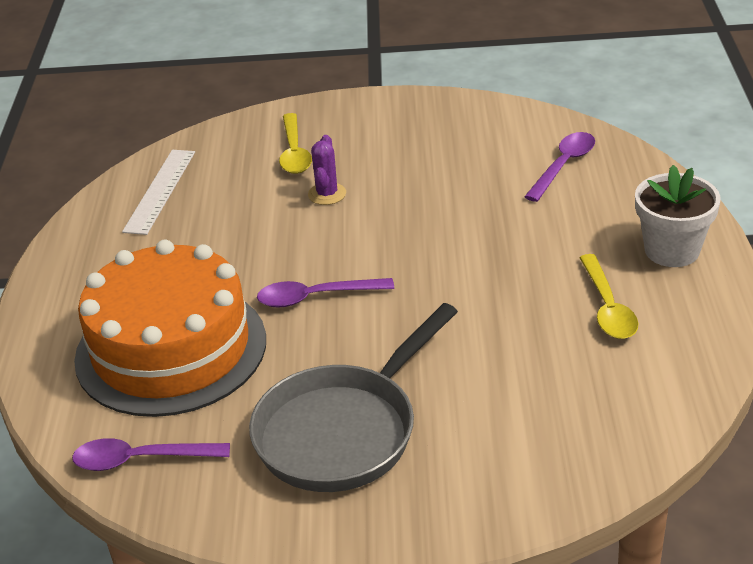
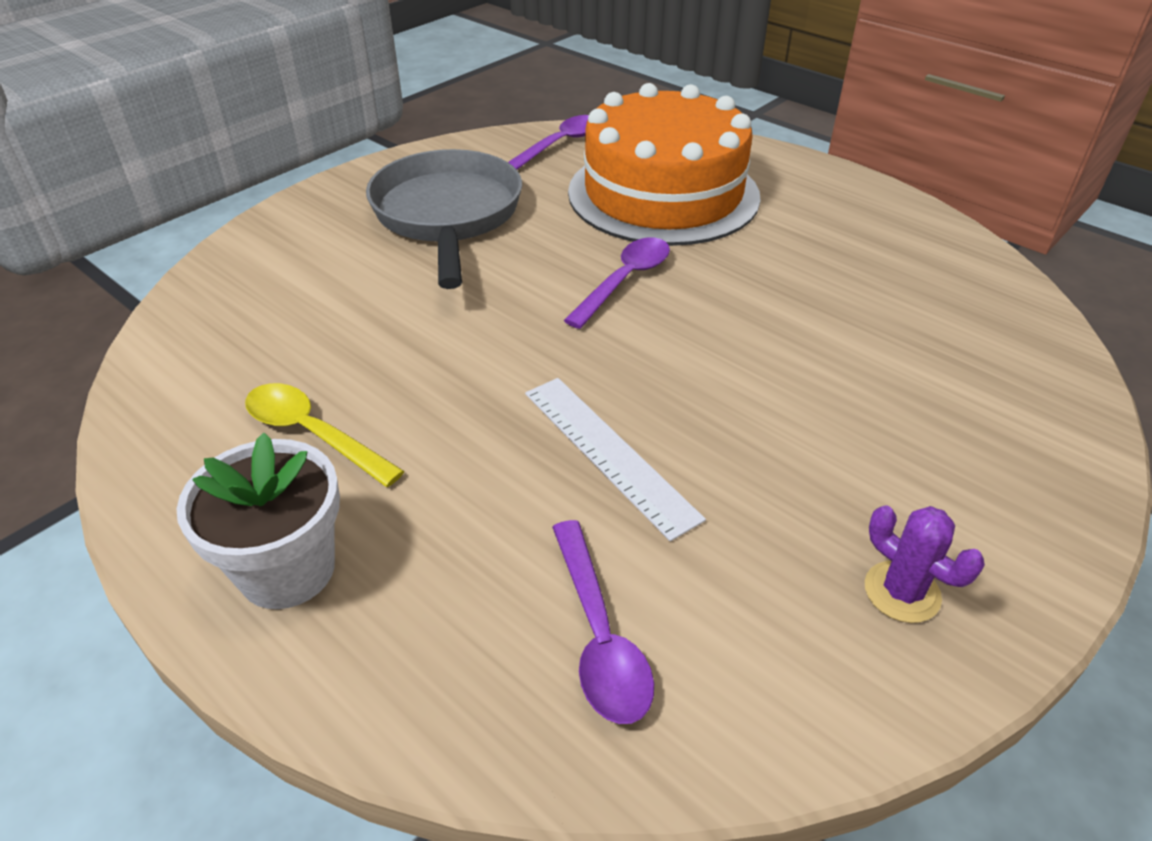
camera: 130 degrees right, 5 degrees up
(160, 191) = (952, 283): white ruler -> white ruler (608, 453)
(294, 152) = (945, 407): yellow spoon -> none
(327, 194) = (807, 379): purple cactus -> purple cactus (902, 592)

